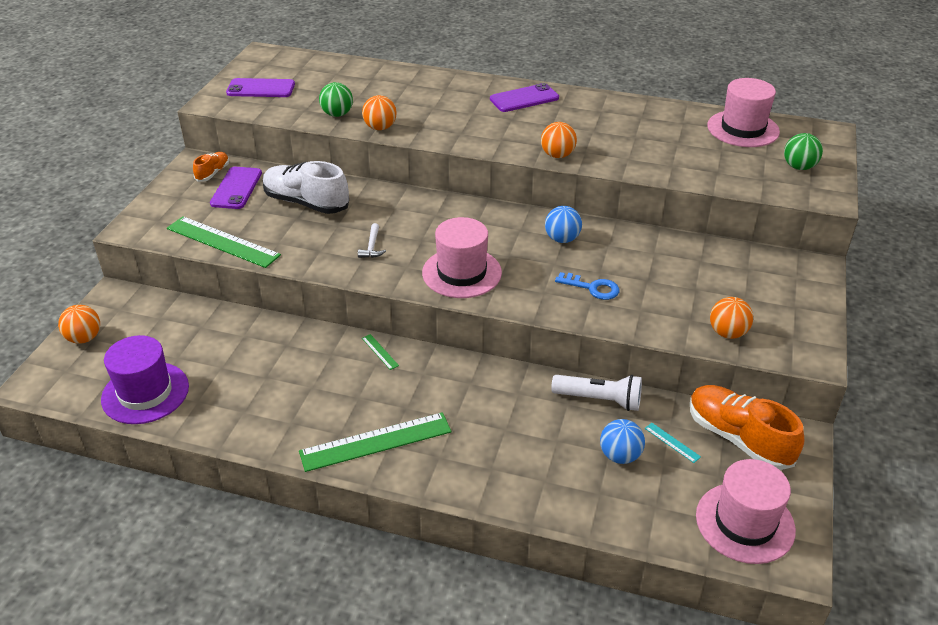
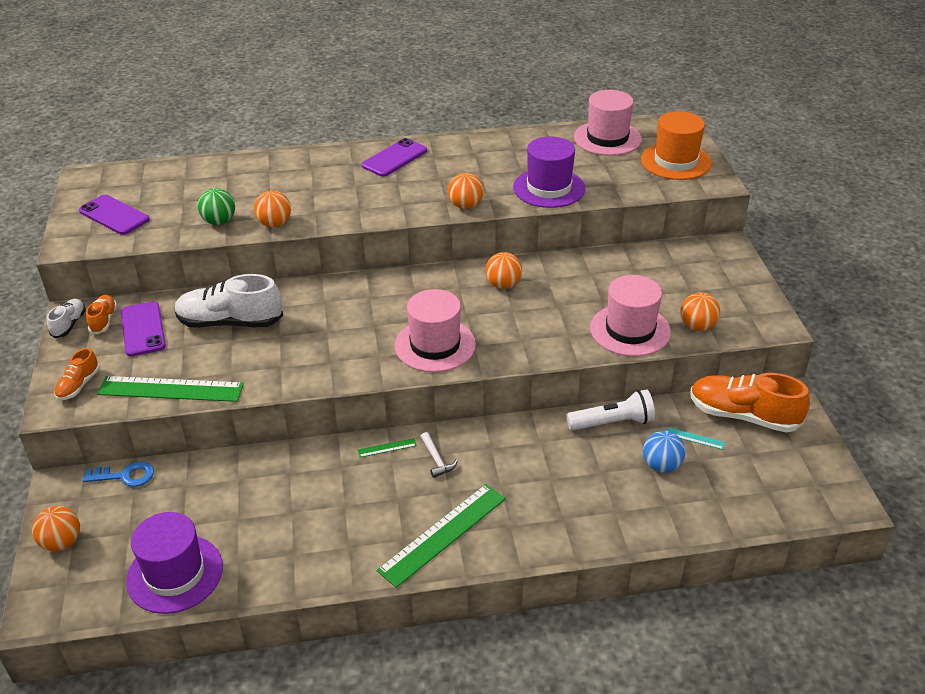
camera: 25 degrees left, 0 degrees up
(159, 217) = (78, 385): none -> orange shoe
(186, 169) = (69, 324): none -> white shoe
(261, 89) = (114, 215): purple phone -> purple phone turned 60 degrees clockwise
(372, 247) = (330, 347): white hammer -> white hammer (437, 460)
(380, 352) = (387, 448): green ruler -> green ruler turned 45 degrees counterclockwise
(562, 239) = (503, 285): blue ball -> orange ball
(592, 288) = (561, 322): blue key -> blue key (125, 476)
(649, 159) = (549, 188): none -> purple hat
(745, 523) = (792, 484): pink hat -> pink hat (630, 330)
(799, 167) = (675, 161): green ball -> orange hat

